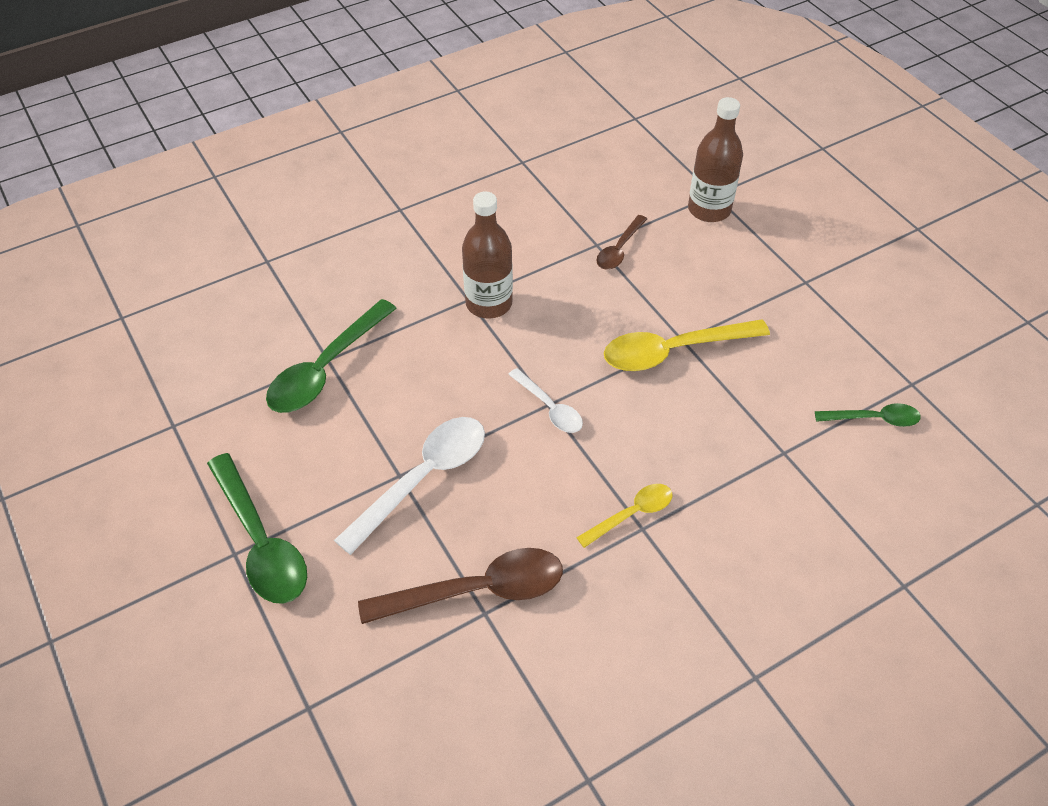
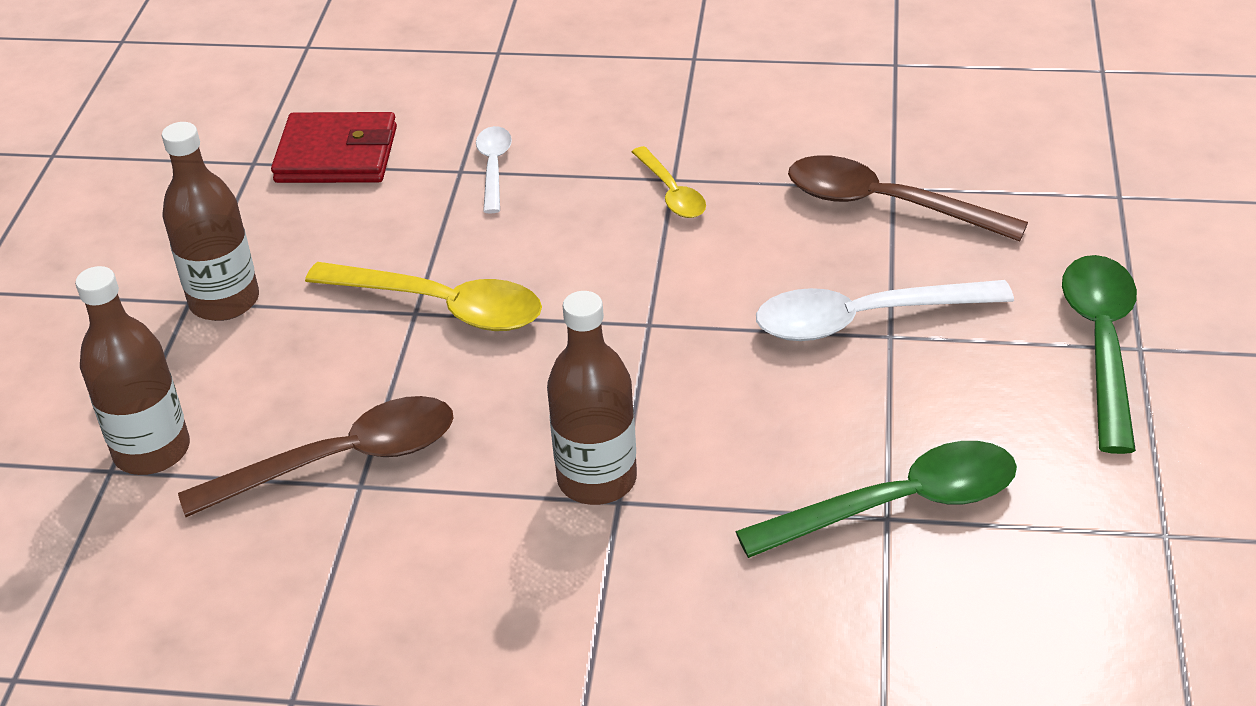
camera: 140 degrees left, 10 degrees down
(549, 408) = (651, 319): white spoon -> white spoon (493, 168)
(619, 249) = (341, 461): brown spoon -> brown spoon, size x1.77
(631, 514) = (671, 192): yellow spoon -> yellow spoon turned 120 degrees counterclockwise
(788, 291) = (224, 301): none -> brown bottle
(873, 419) = (337, 155): green spoon -> red wallet

